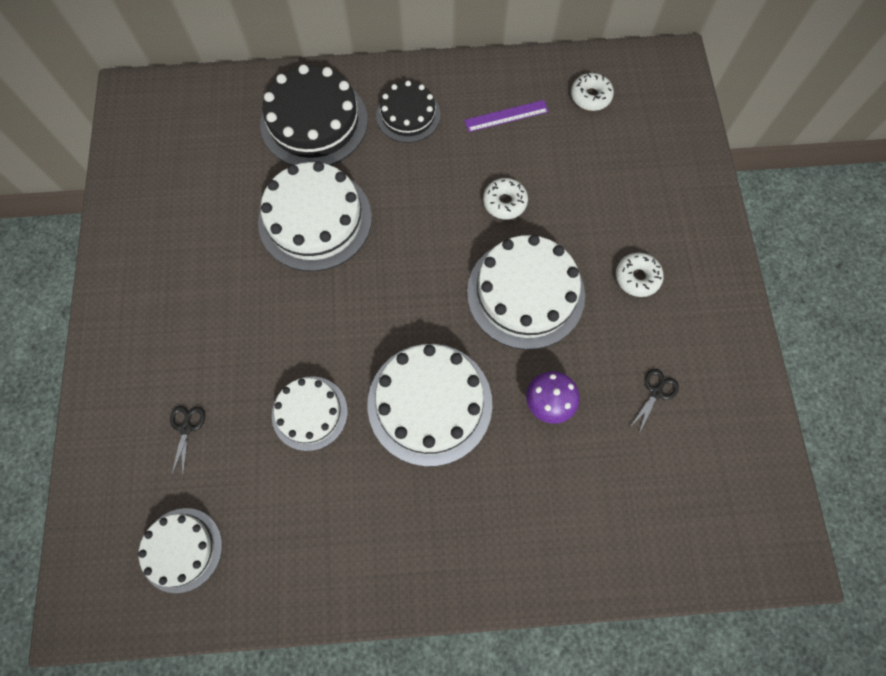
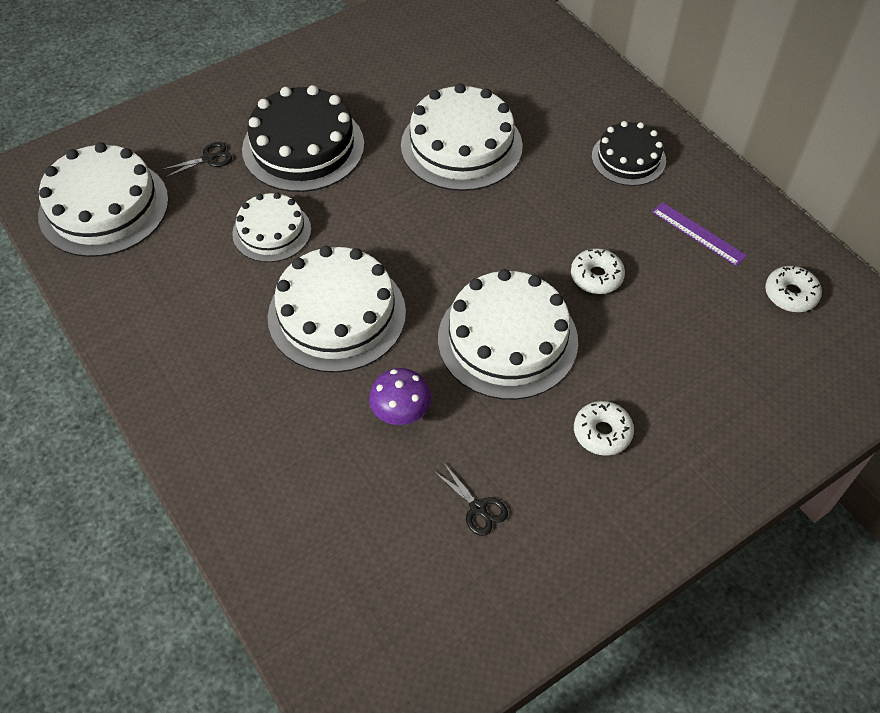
camera: 60 degrees right, 15 degrees down
(181, 549) = (104, 207): white cake -> white cake, size x1.66
(314, 122) = (560, 97): black cake -> black cake (303, 147)
(656, 392) = (478, 508): black scissors -> black scissors turned 45 degrees clockwise

